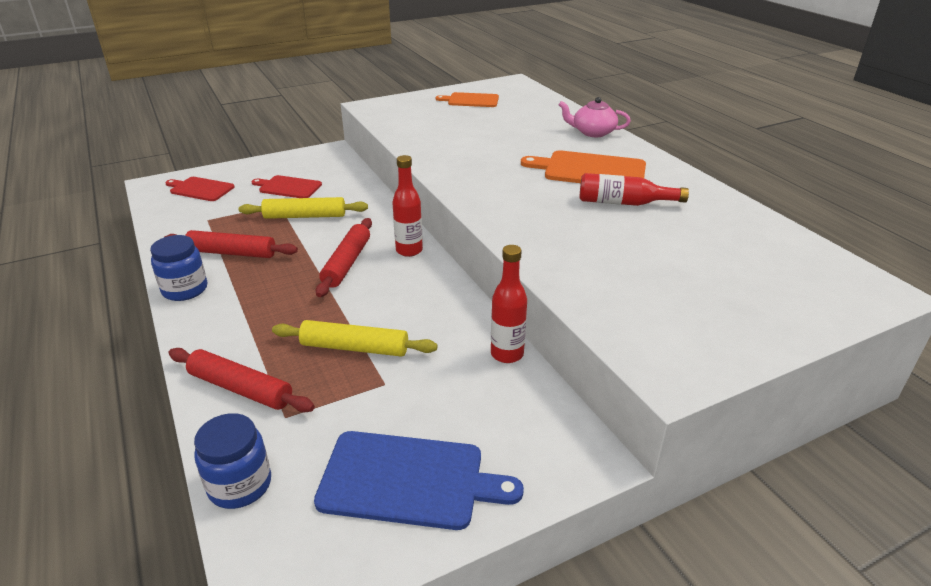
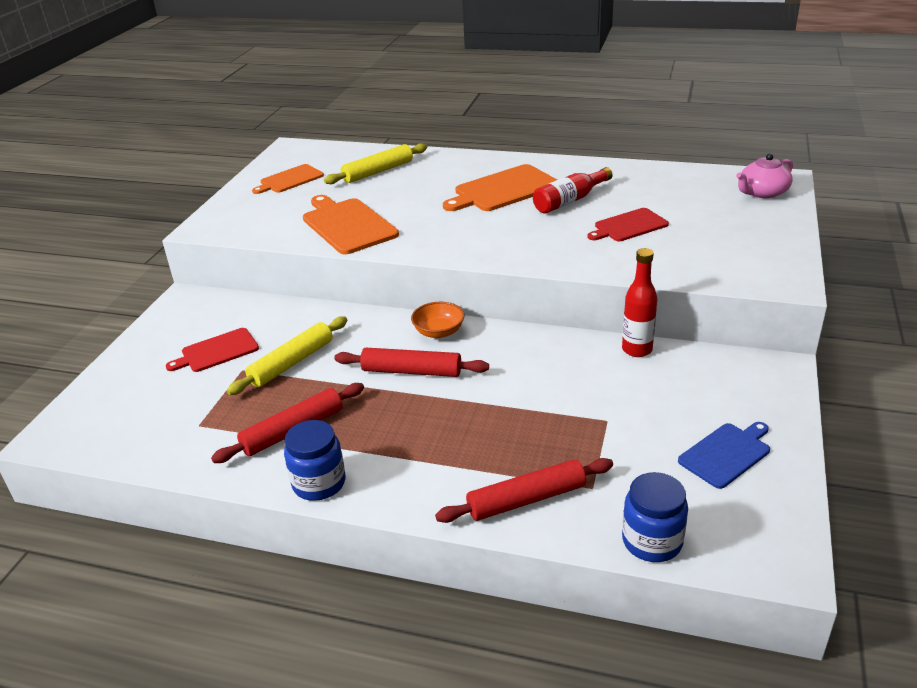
camera: 45 degrees left, 0 degrees up
(200, 189) = (120, 408): red cutting board -> red cutting board (628, 226)
(347, 263) = (411, 371): red rolling pin -> red rolling pin turned 45 degrees counterclockwise
(354, 347) = (542, 416): yellow rolling pin -> yellow rolling pin (378, 171)
(408, 480) = (726, 453): blue cutting board -> blue cutting board, size x0.63
(409, 250) = (439, 332): red bottle -> orange bowl
(443, 142) = (347, 225): none -> orange cutting board
(593, 132) = (445, 161): pink teapot -> pink teapot (762, 192)

